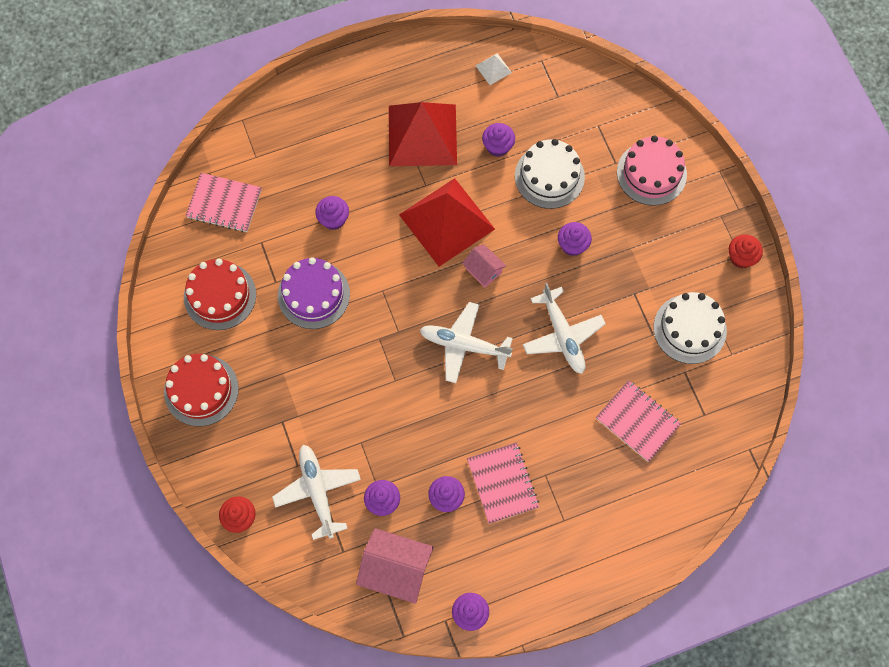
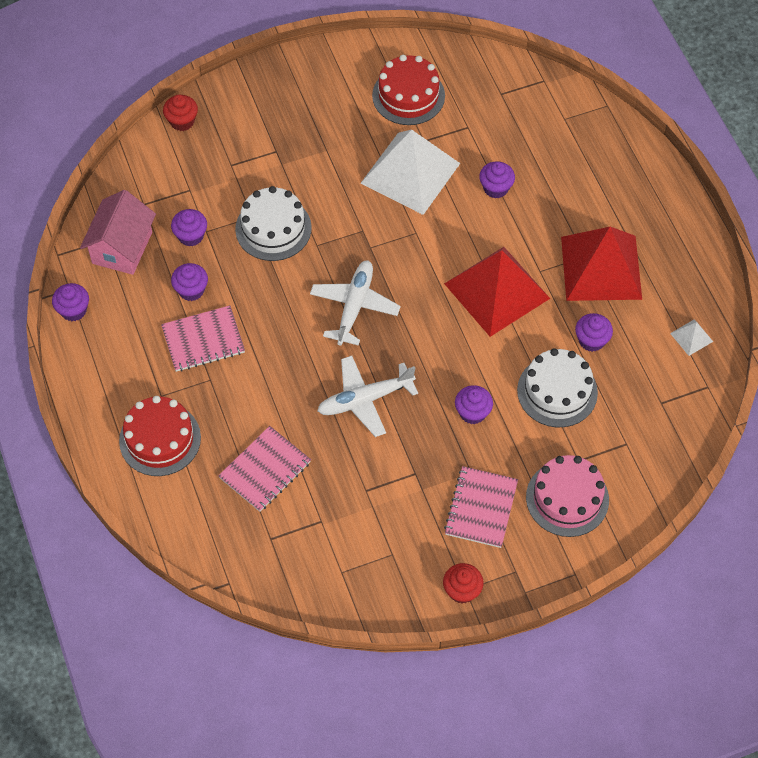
camera: 90 degrees right, 10 degrees down
(201, 390) = (310, 85): red cake -> red cake (160, 439)
(224, 204) = (509, 94): pink notebook -> pink notebook (481, 508)
(313, 294) = (410, 173): purple cake -> white pyramid
(318, 492) = (204, 182): white plane -> none
(483, 270) = (440, 325): pink house -> none
(689, 329) = (372, 529): white cake -> white cake (273, 228)

